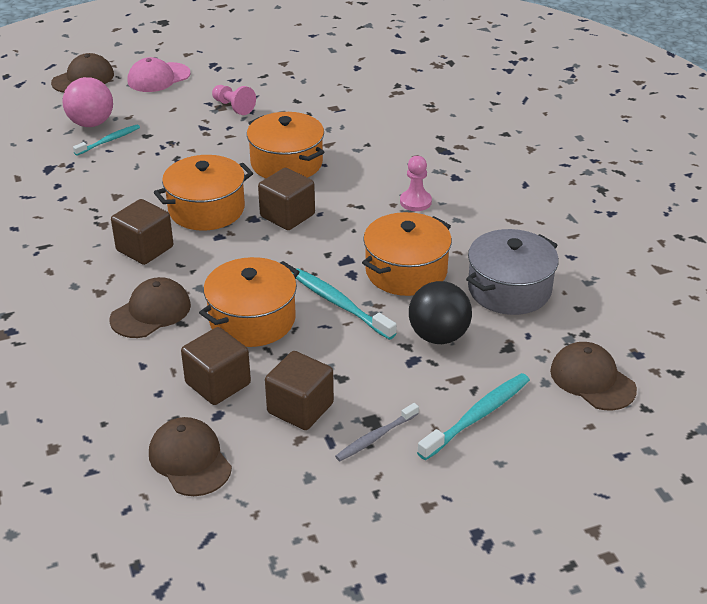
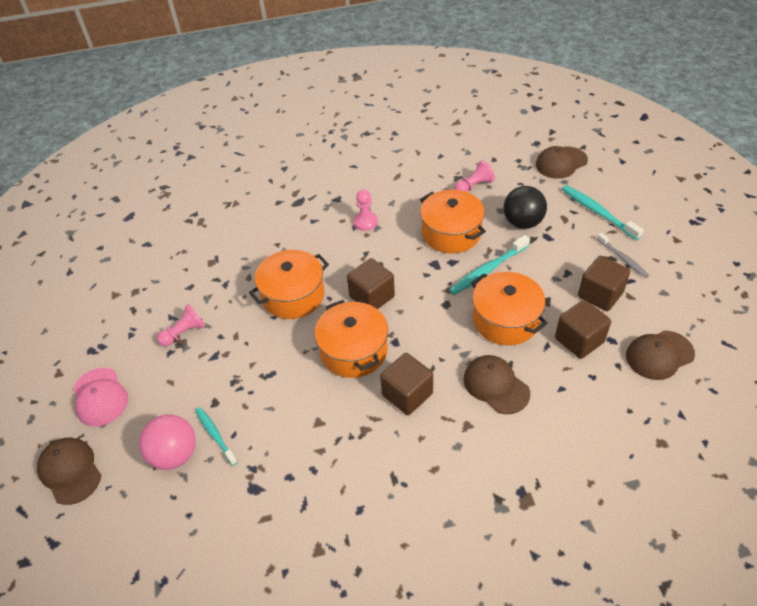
camera: 80 degrees left, 10 degrees up
(509, 289) = (474, 186): grey pot -> pink pawn

